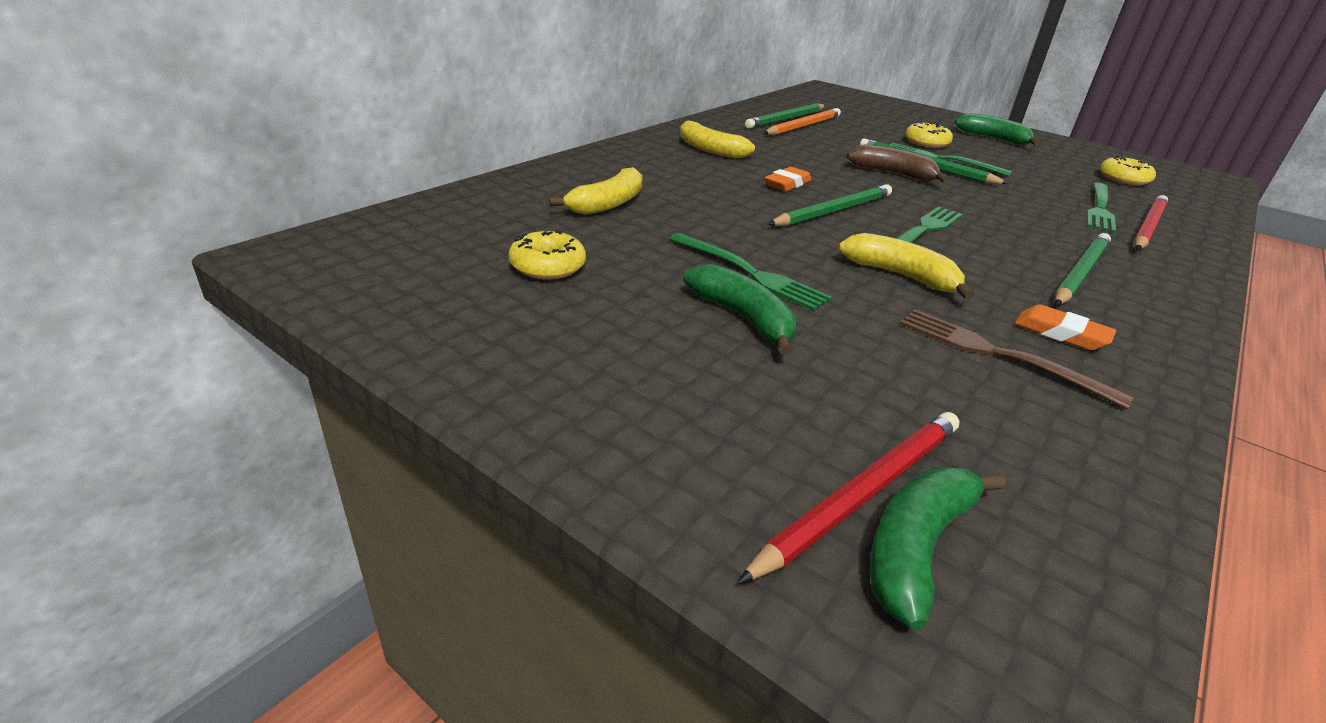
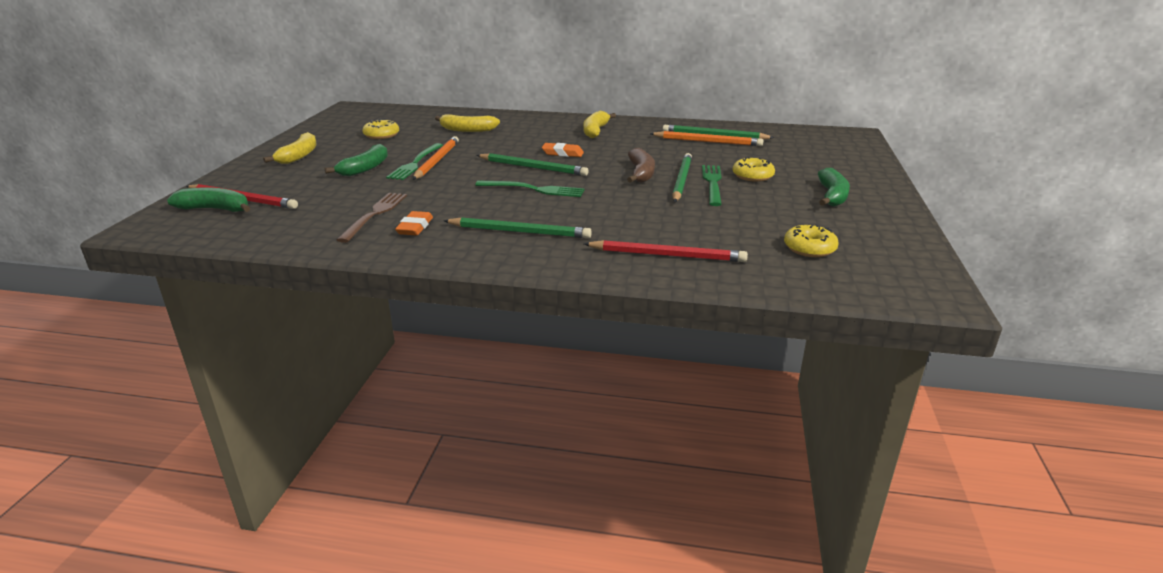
camera: 65 degrees right, 5 degrees down
(750, 256) = (437, 161): none -> orange pencil
(901, 276) = (451, 190): yellow banana -> yellow banana (299, 156)
(1099, 209) = (684, 238): green fork -> none

